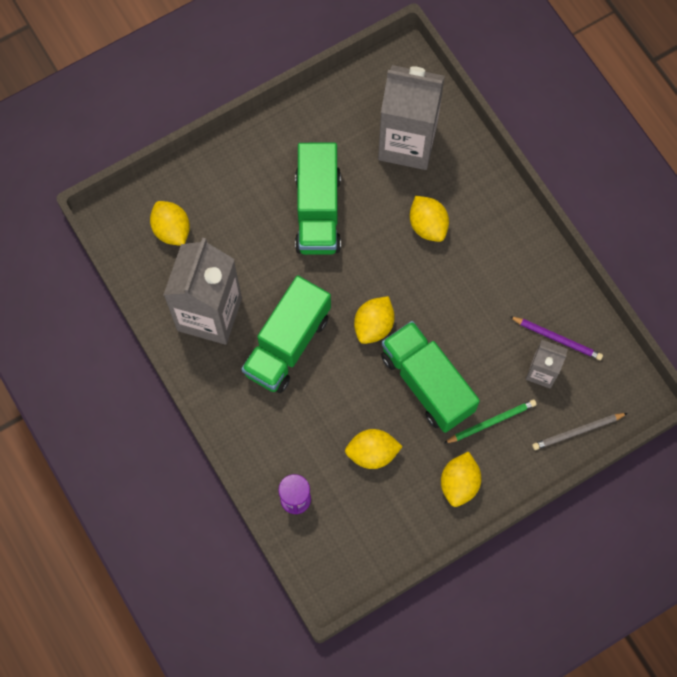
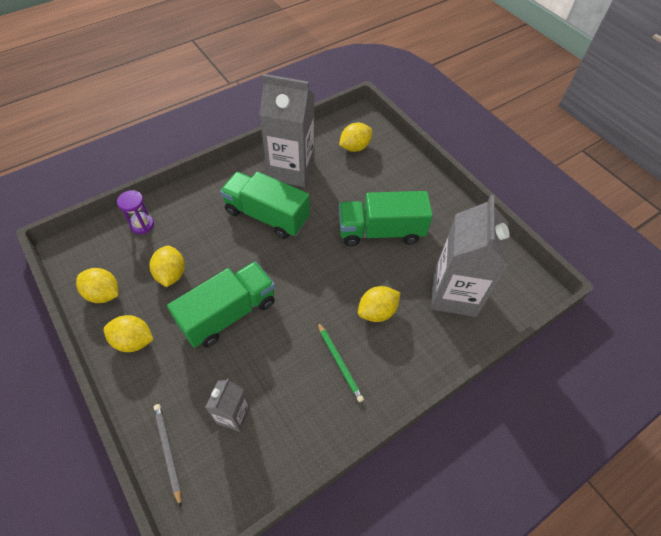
camera: 85 degrees right, 15 degrees down
(374, 326) = (282, 272): yellow lemon -> yellow lemon (104, 294)
(491, 422) = (187, 368): green pencil -> green pencil (339, 362)
(557, 338) = (268, 431): purple pencil -> none

